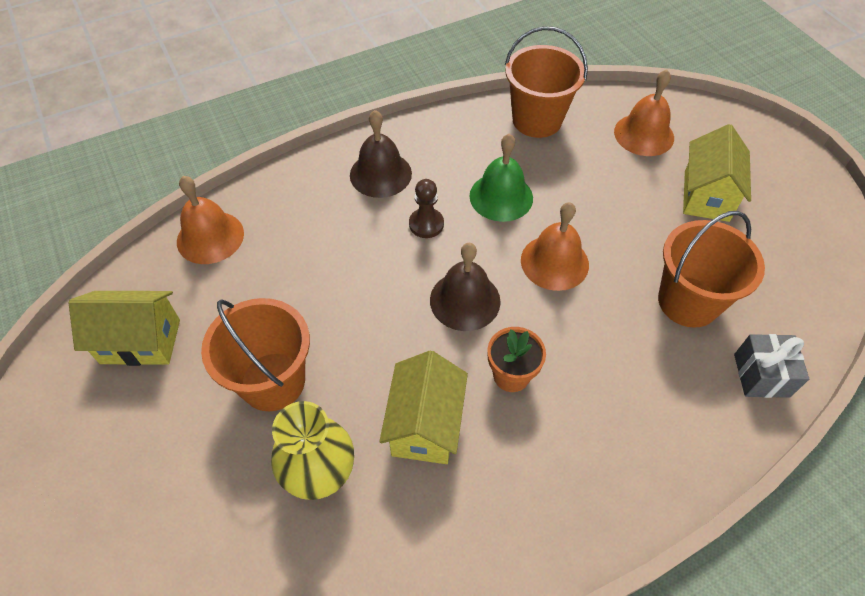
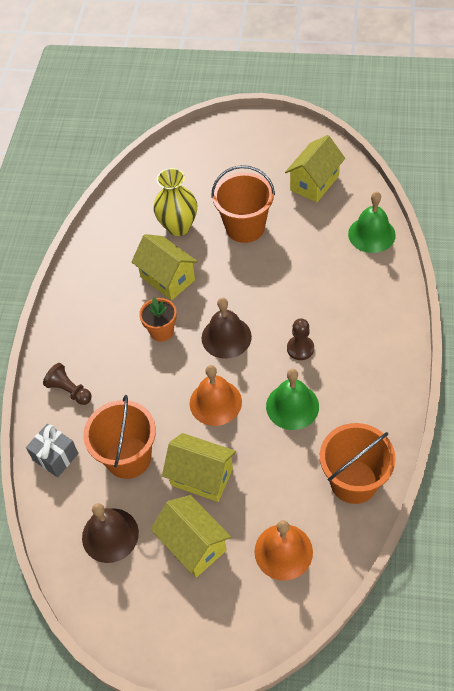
camera: 130 degrees right, 0 degrees up
(210, 237) = (371, 234): orange bell -> green bell
(380, 174) = (365, 345): brown bell -> brown bell (110, 535)
(641, 226) = (202, 476): none -> yellow house
(678, 425) = (69, 390): none -> brown pawn

